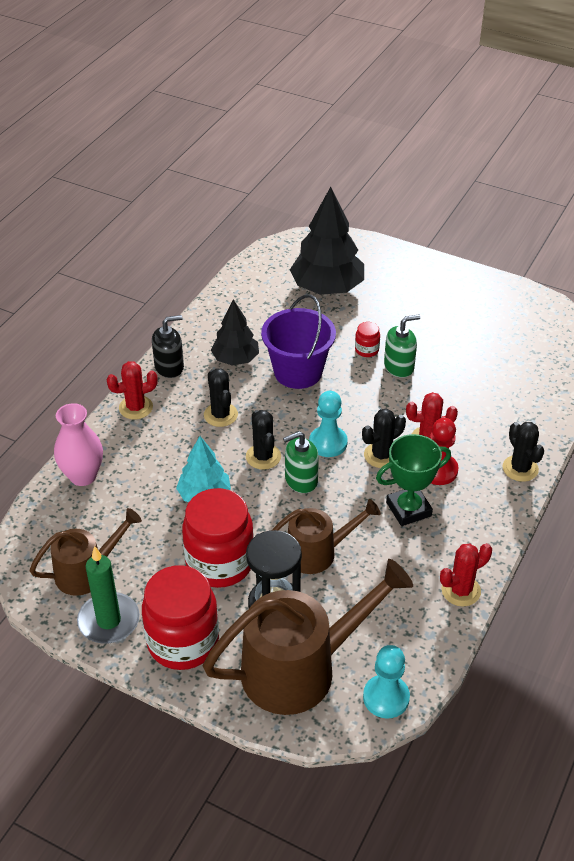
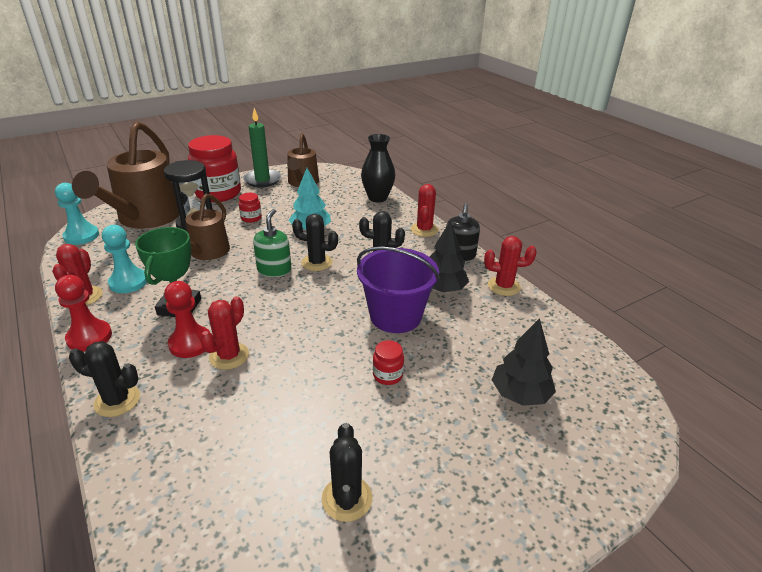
camera: 120 degrees right, 10 degrees down
(83, 476) = (377, 198): pink vase -> black vase
(201, 326) = (504, 286): none -> red cactus
(220, 563) = (251, 218): red jar -> red jar, size x0.42
(327, 288) = (520, 394): black tree -> black tree, size x0.61
(328, 443) = (294, 297): turquoise pawn -> turquoise pawn (128, 282)
(381, 455) = (247, 319): black cactus -> black cactus (347, 498)
(399, 366) = (341, 387): green soap dispenser -> none
(493, 538) = (89, 337): none -> red pawn

